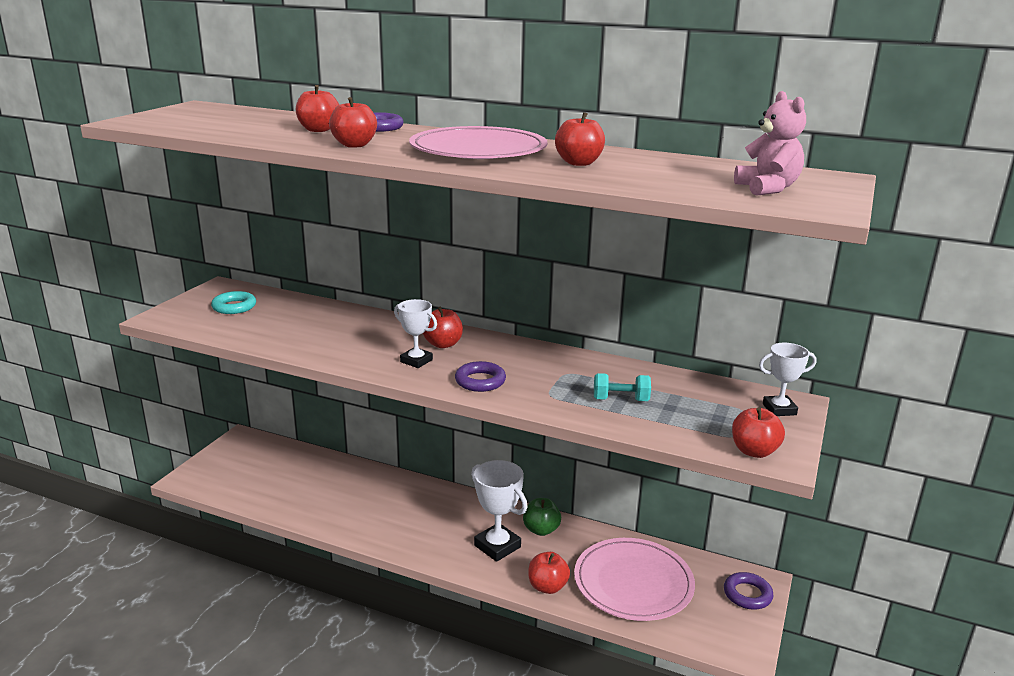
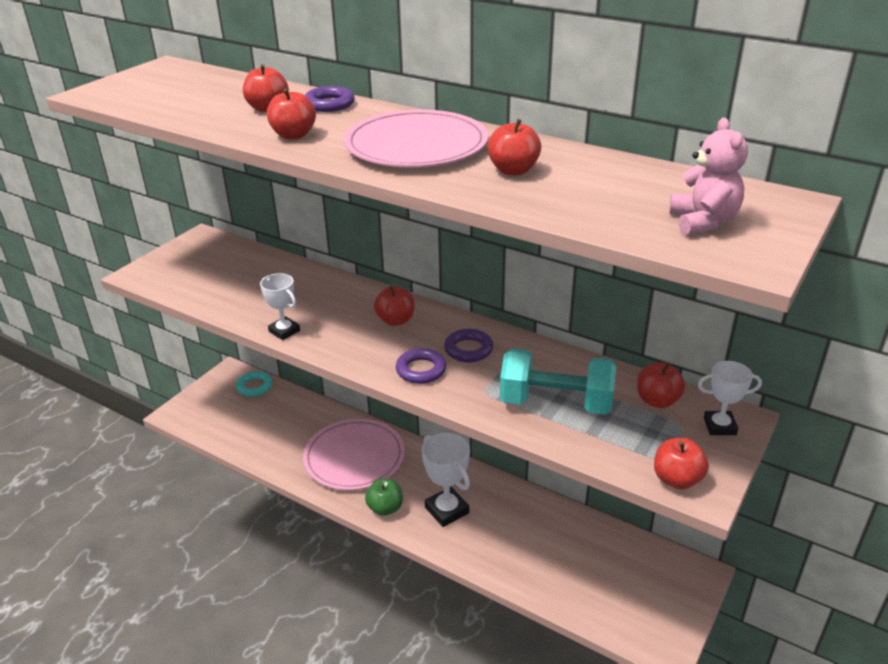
camera: 10 degrees right, 10 degrees up
(234, 307) = (208, 263): turquoise ring -> turquoise ring (254, 387)
(416, 361) = (365, 340): white trophy -> white trophy (284, 331)
(541, 530) = (492, 495): green apple -> green apple (385, 508)
(547, 587) = (486, 559): red apple -> red apple (657, 401)
(620, 400) = (556, 403): turquoise dumbbell -> turquoise dumbbell, size x1.95
(633, 582) = (571, 562): pink plate -> pink plate (354, 457)
(747, 594) = (683, 586): purple ring -> purple ring (468, 349)

